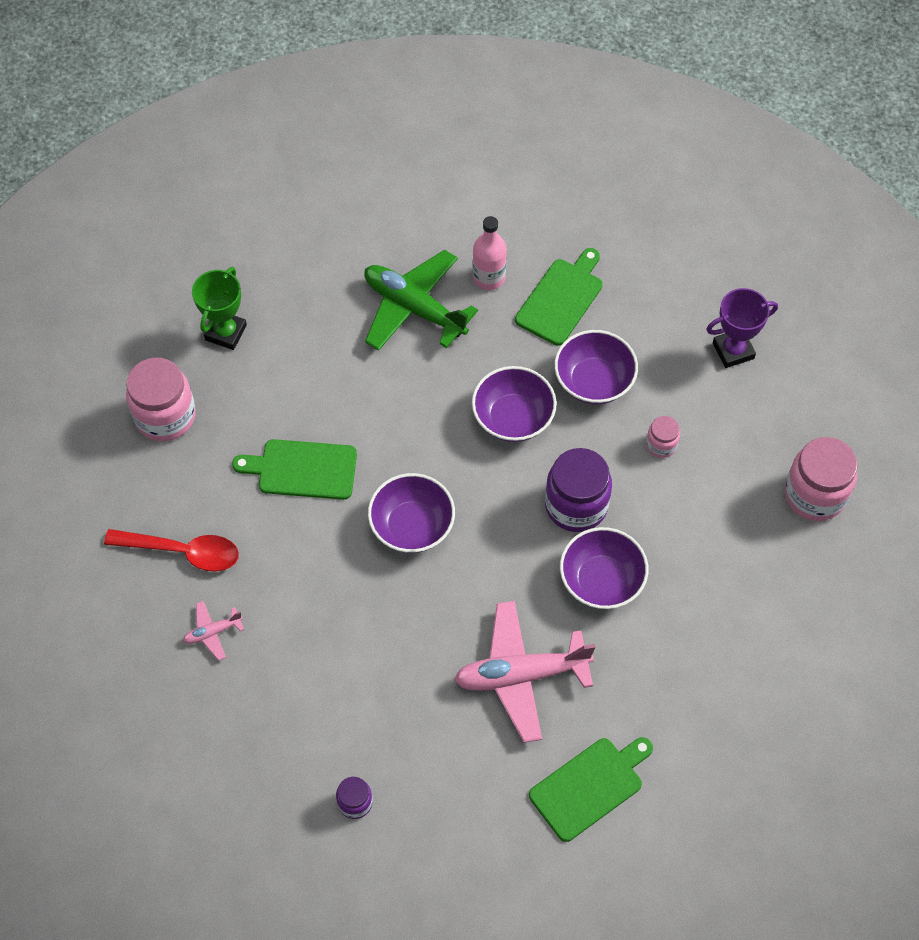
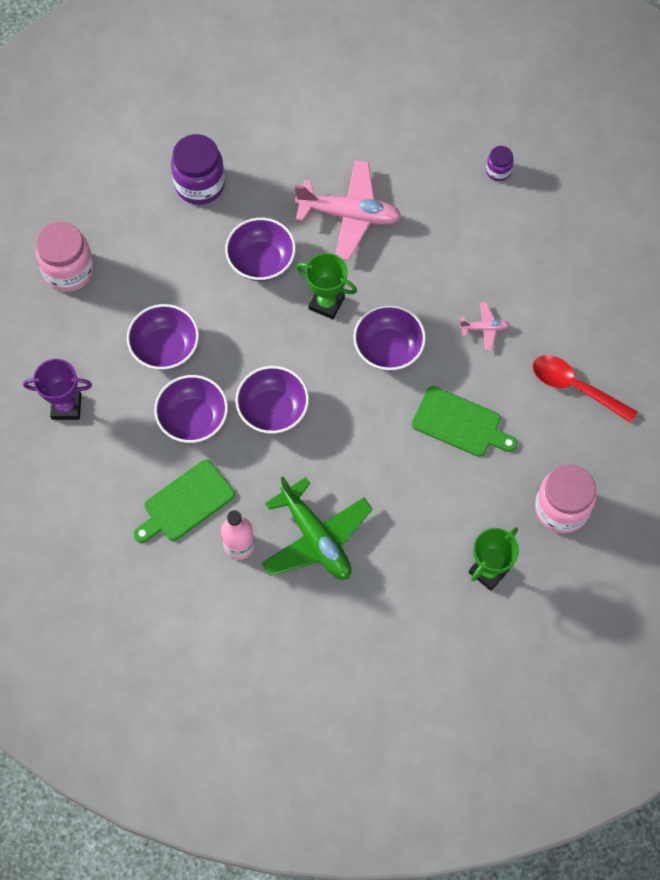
camera: 160 degrees left, 5 degrees up
(213, 632) = (567, 318): pink plane -> pink plane (484, 328)
(504, 555) = (326, 303): none -> green trophy
(576, 505) = (254, 322): purple jar -> purple jar (200, 185)
(590, 786) = (332, 130): green cutting board -> none
(661, 445) = (165, 348): pink jar -> purple bowl

